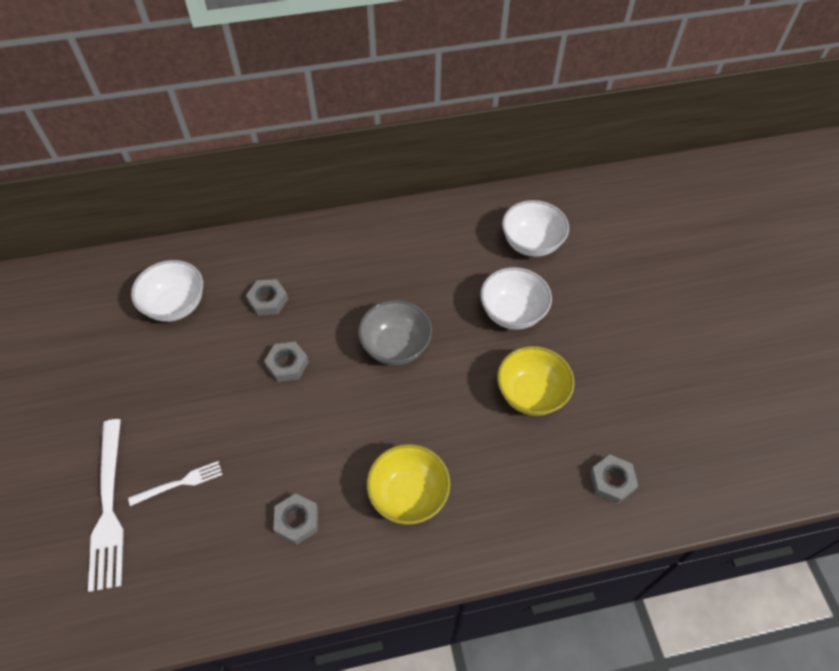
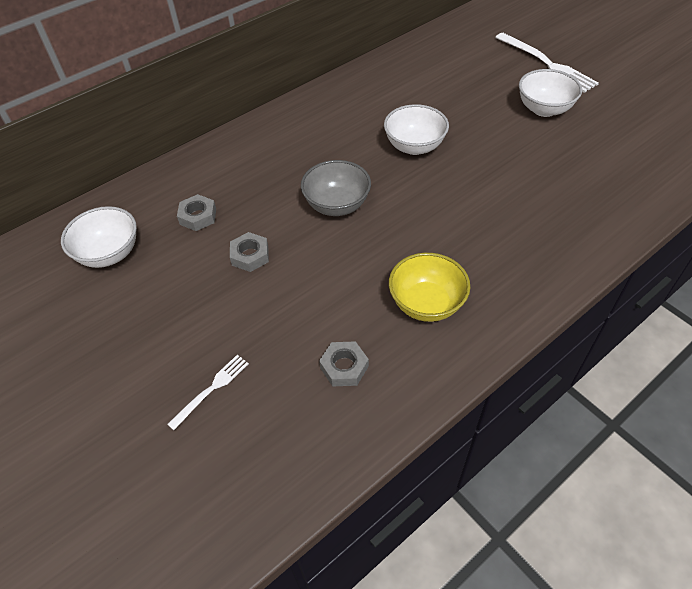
camera: 25 degrees left, 5 degrees down
(108, 507) = (151, 442): white fork -> white fork (546, 64)
(531, 243) = (394, 97): white bowl -> white bowl (544, 109)
(531, 394) = (470, 193): yellow bowl -> none
(612, 481) = (574, 224): grey nut -> none

